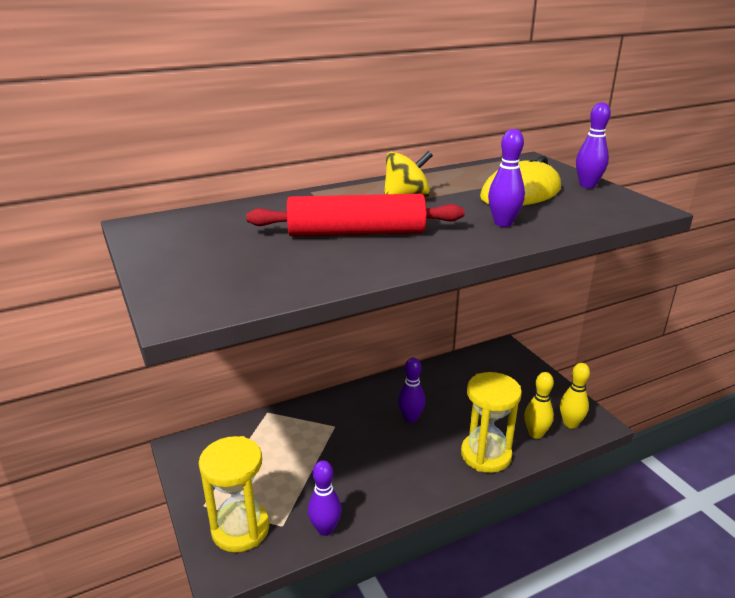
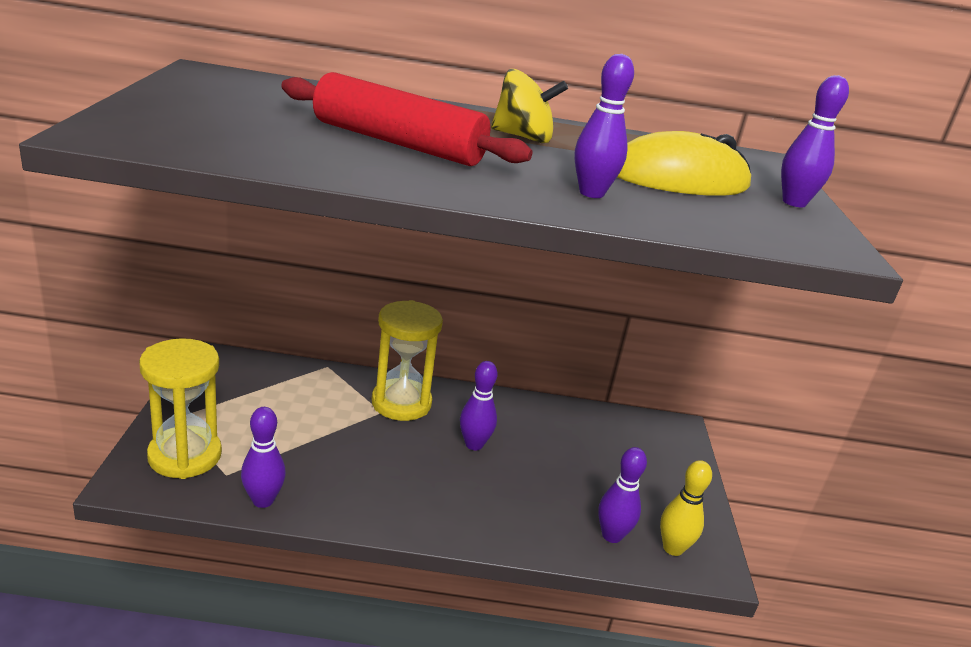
camera: 25 degrees right, 0 degrees up
(486, 455) = (521, 525): yellow hourglass -> yellow hourglass (401, 403)
(535, 434) = (611, 535): yellow bowling pin -> purple bowling pin

